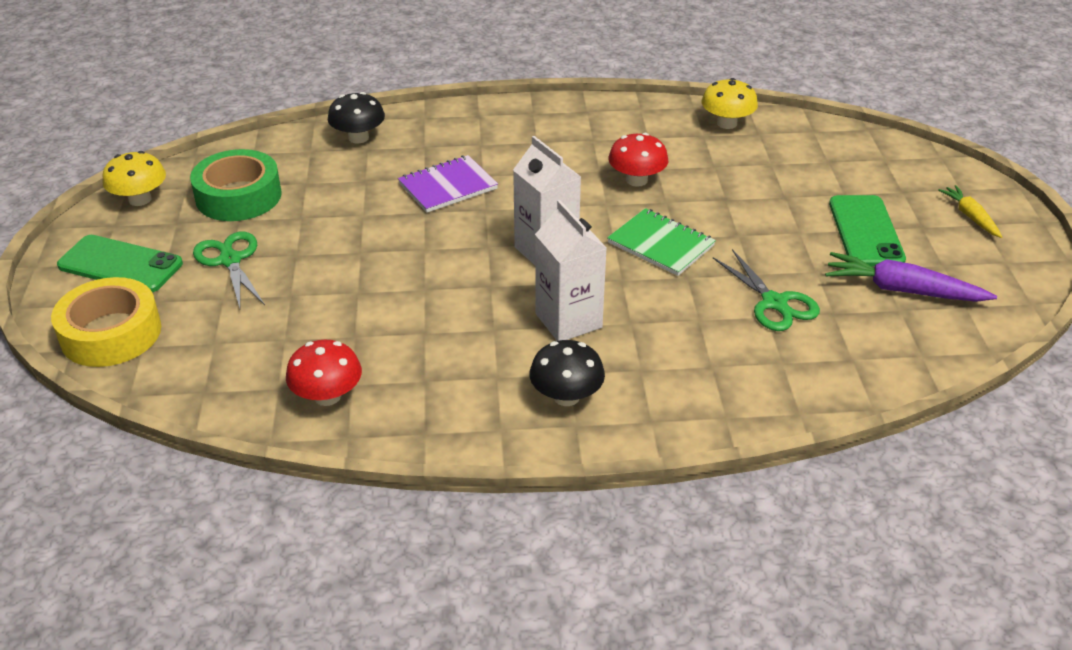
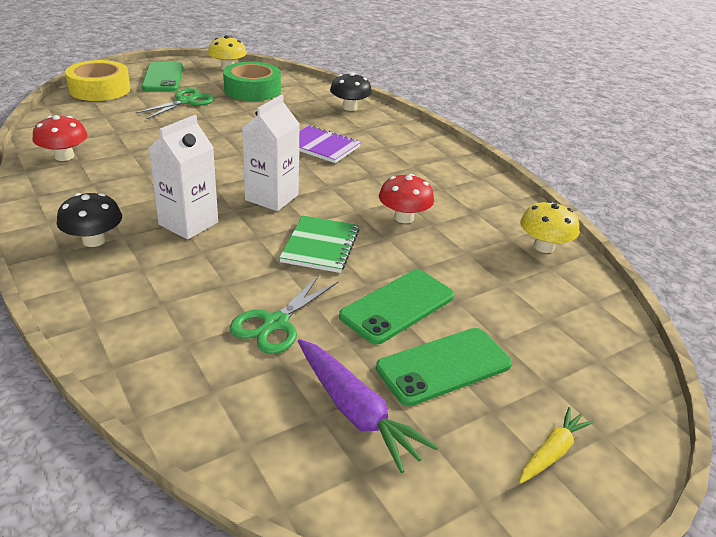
camera: 60 degrees right, 5 degrees down
(778, 229) = (397, 306): none -> green phone
(902, 290) = (356, 411): purple carrot -> purple carrot turned 150 degrees clockwise

